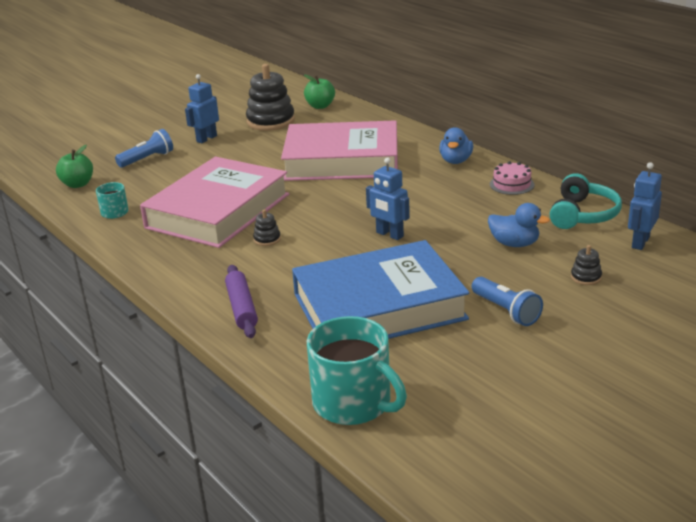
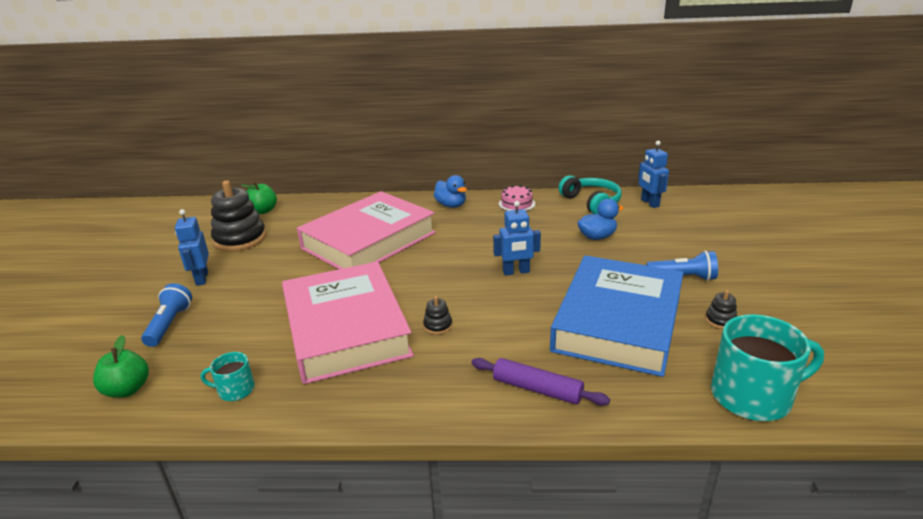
camera: 50 degrees left, 0 degrees up
(586, 277) = (671, 235): black stacking toy -> black stacking toy (720, 320)

